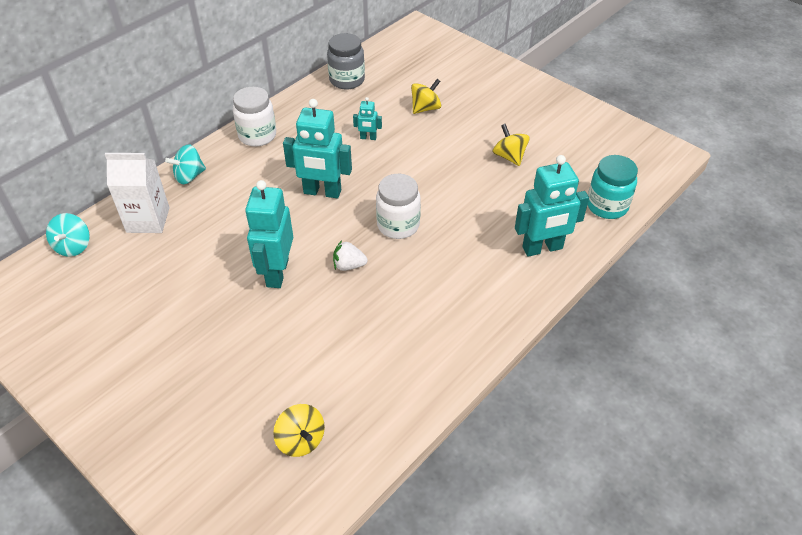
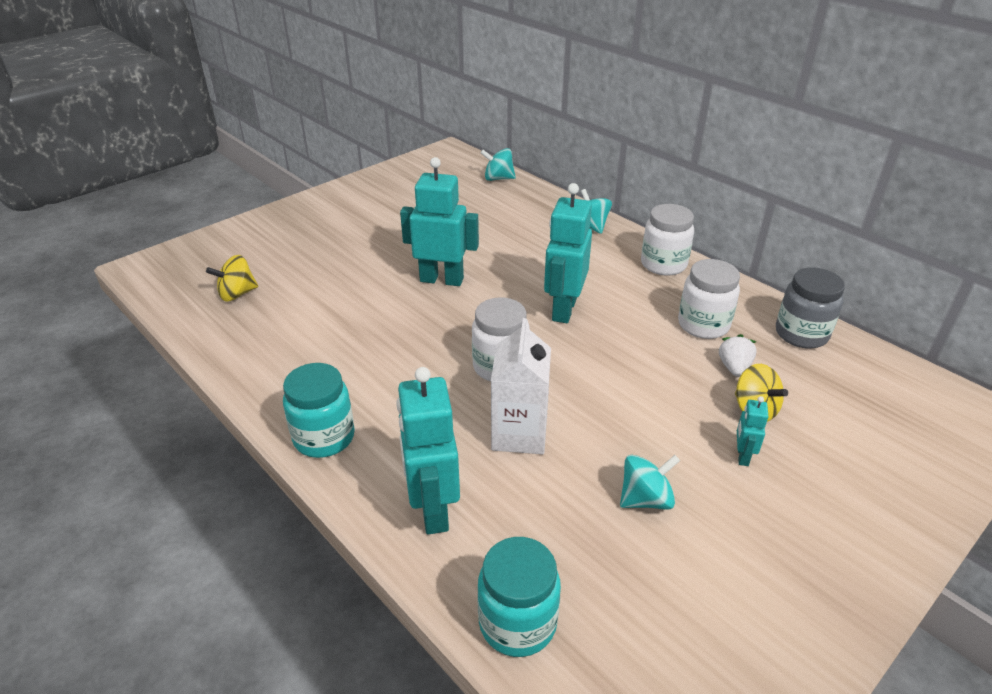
camera: 95 degrees right, 10 degrees down
(148, 220) = (527, 209): white carton -> white carton (519, 434)
(339, 121) = (703, 325): none -> white jar
(349, 265) = (441, 326): white strawberry -> white strawberry (734, 368)
(368, 138) = (672, 349): turquoise robot -> turquoise robot (742, 456)
(492, 318) = (324, 437): none -> turquoise jar
(509, 156) = (645, 499): yellow spinning top -> turquoise spinning top

